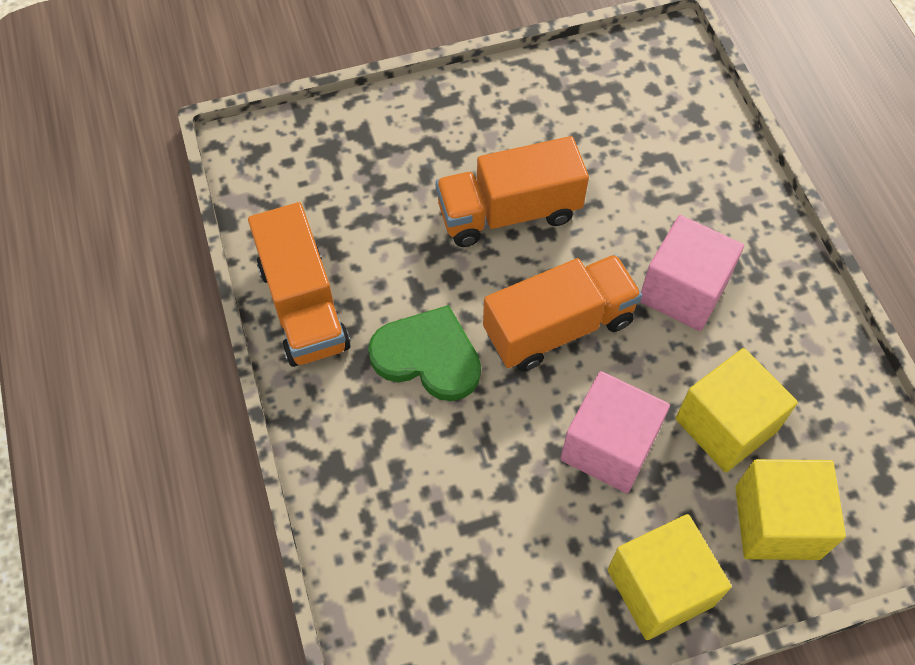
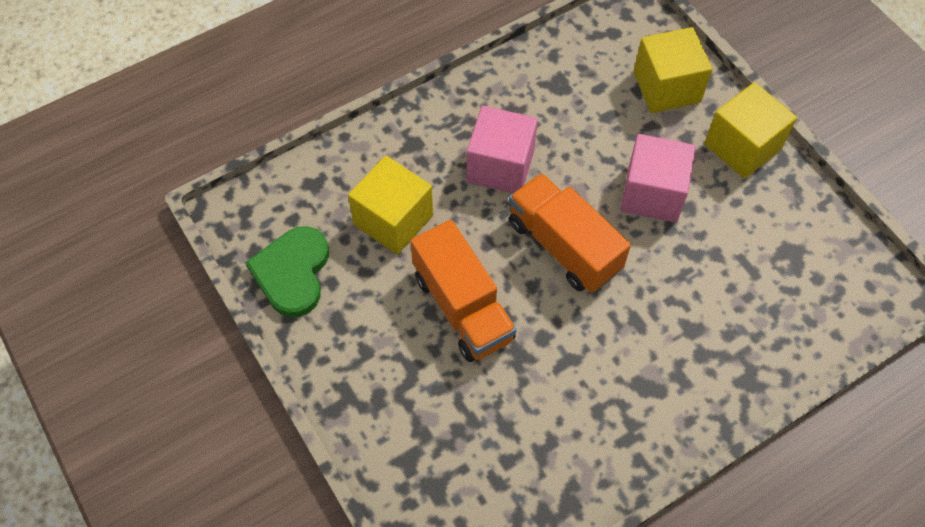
camera: 105 degrees left, 0 degrees up
(303, 306) = (614, 453): orange truck -> none
(428, 356) = (625, 336): green heart -> green heart (292, 273)
(726, 425) = (606, 124): yellow cube -> yellow cube (393, 220)

